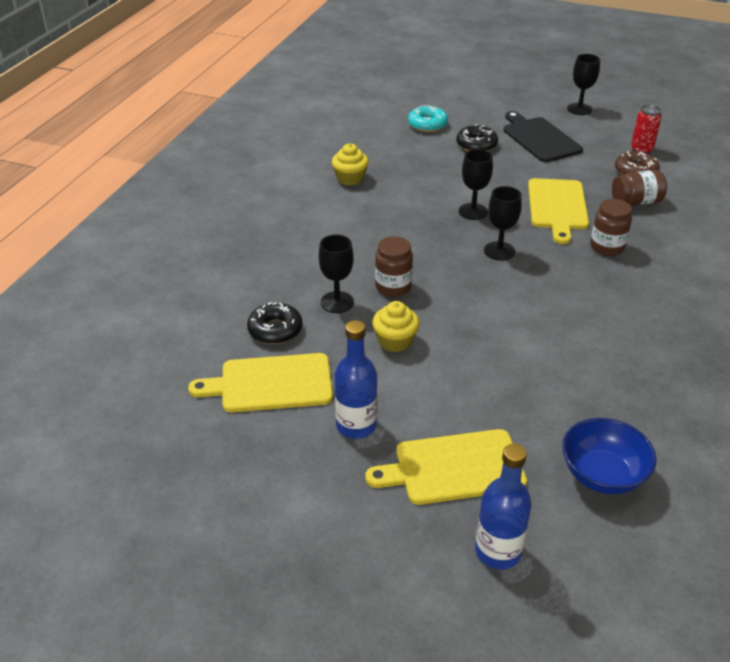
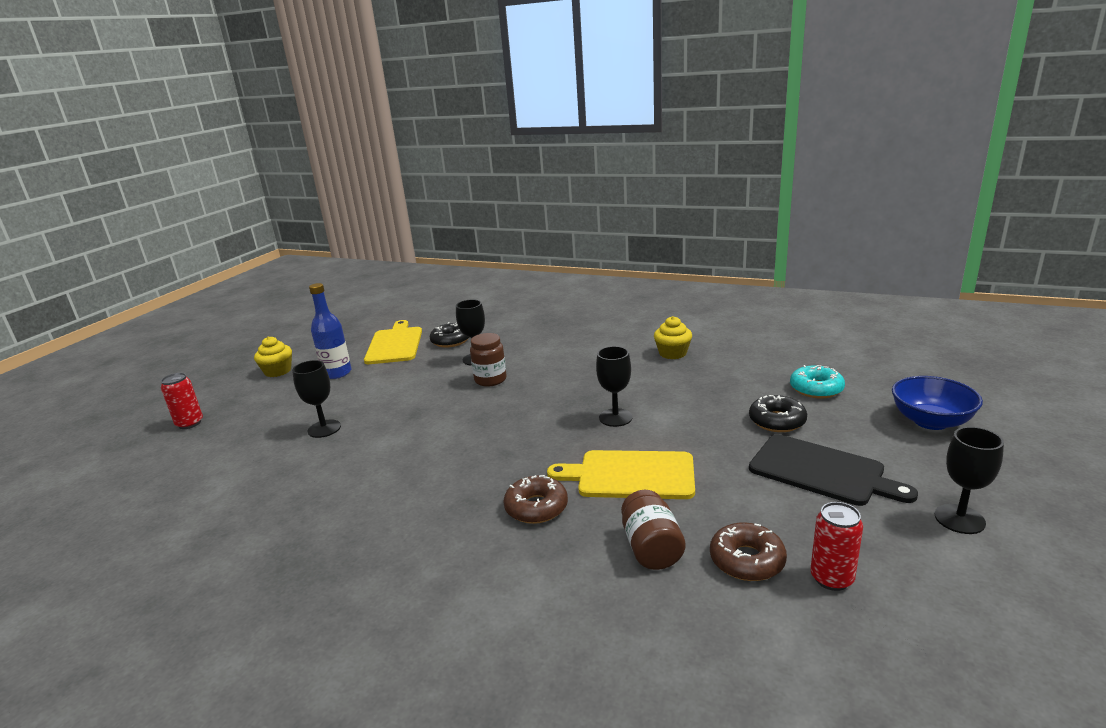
camera: 95 degrees right, 15 degrees down
(395, 341) = (418, 383): yellow cupcake -> yellow cupcake (278, 371)
(453, 468) = (272, 408): yellow cutting board -> none
(498, 551) = (190, 423): blue bottle -> red can
(499, 251) = (537, 432): black goblet -> black goblet (324, 429)
(539, 138) = (821, 471): black cutting board -> black cutting board turned 60 degrees clockwise
(602, 474) = (212, 471): blue bowl -> blue bowl (930, 421)
(607, 247) = (536, 507): brown jar -> brown donut

